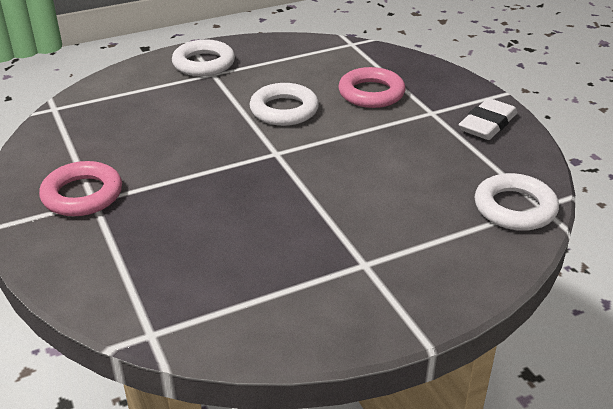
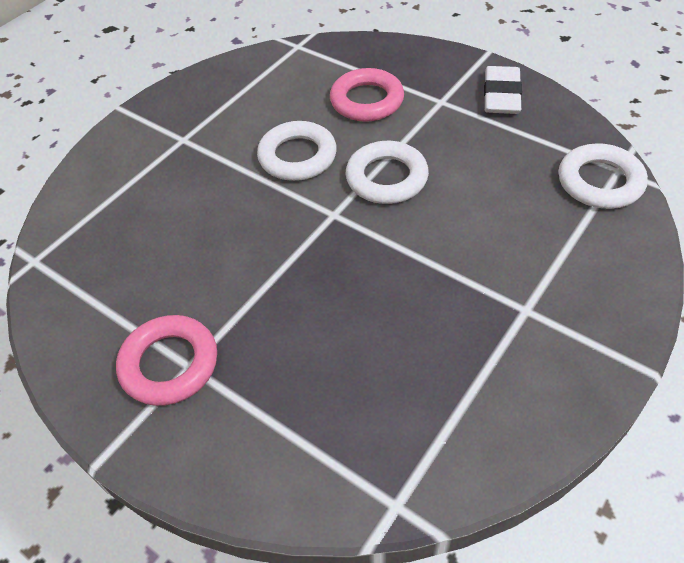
camera: 25 degrees left, 15 degrees up
(204, 63) = (161, 130): white ring -> white ring (386, 178)

